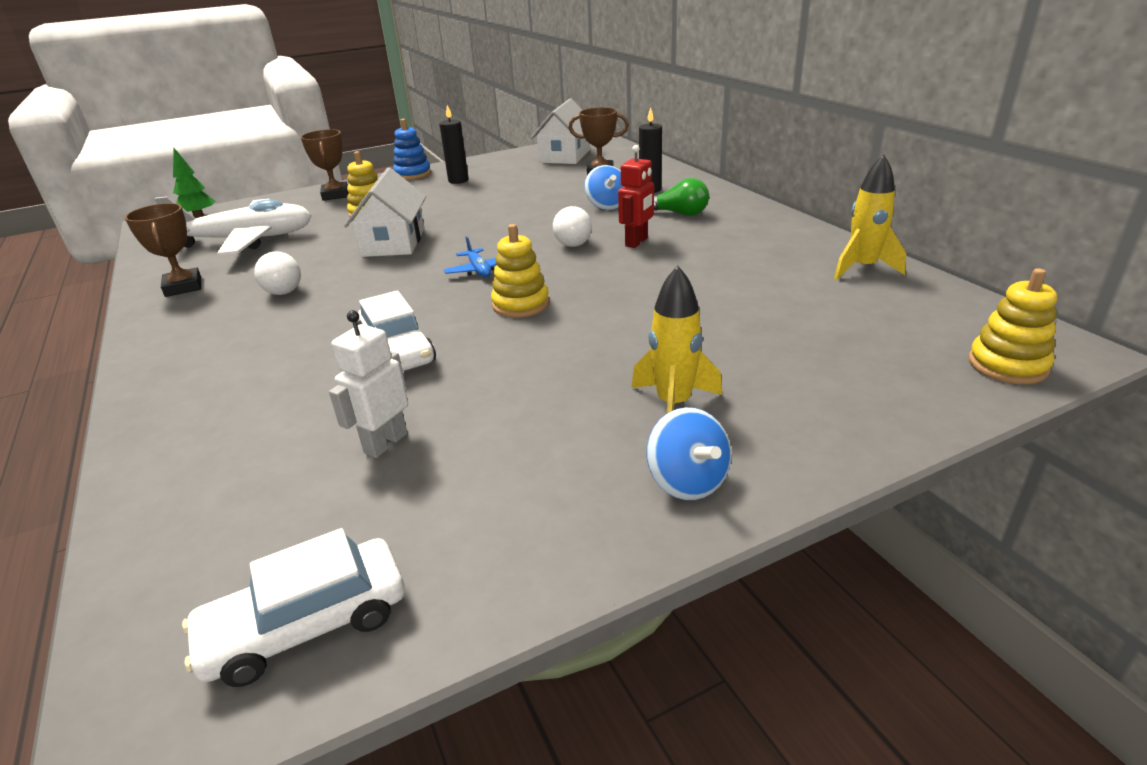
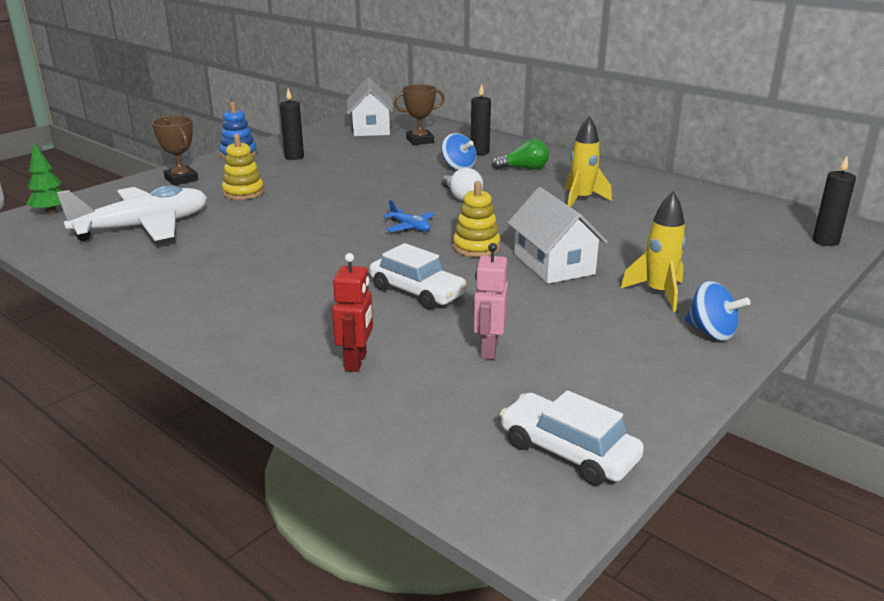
camera: 25 degrees left, 5 degrees down
(183, 287) = (136, 273): brown trophy -> none
(281, 288) = (243, 262): white light bulb -> none
(306, 624) = (568, 451): white car -> white car turned 90 degrees clockwise
(385, 443) = (488, 349): white robot -> pink robot
(393, 242) = (301, 214): white house -> white house (553, 264)
(637, 242) = (515, 193): red robot -> red robot (356, 362)
(862, 268) = (692, 194): yellow rocket -> yellow rocket (582, 200)
(1007, 365) = (825, 241): yellow stacking toy -> black candle

